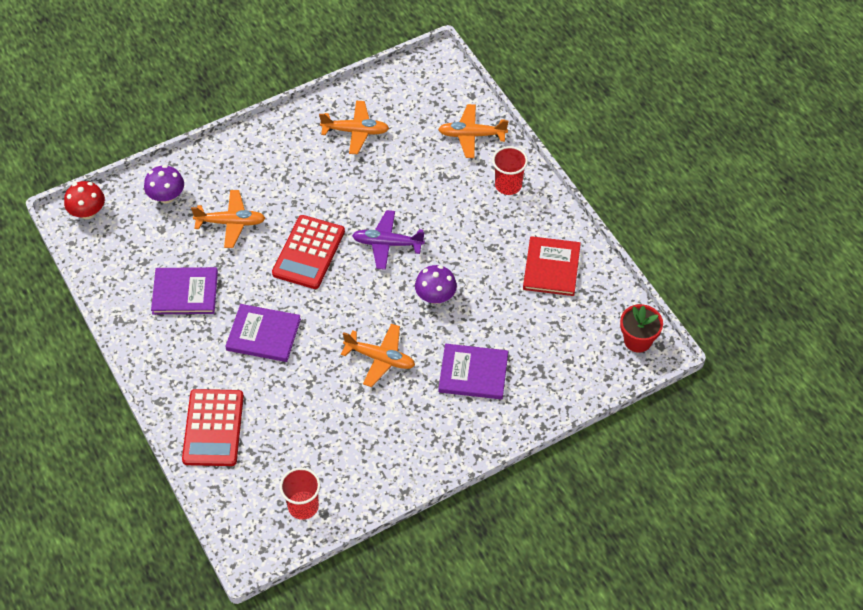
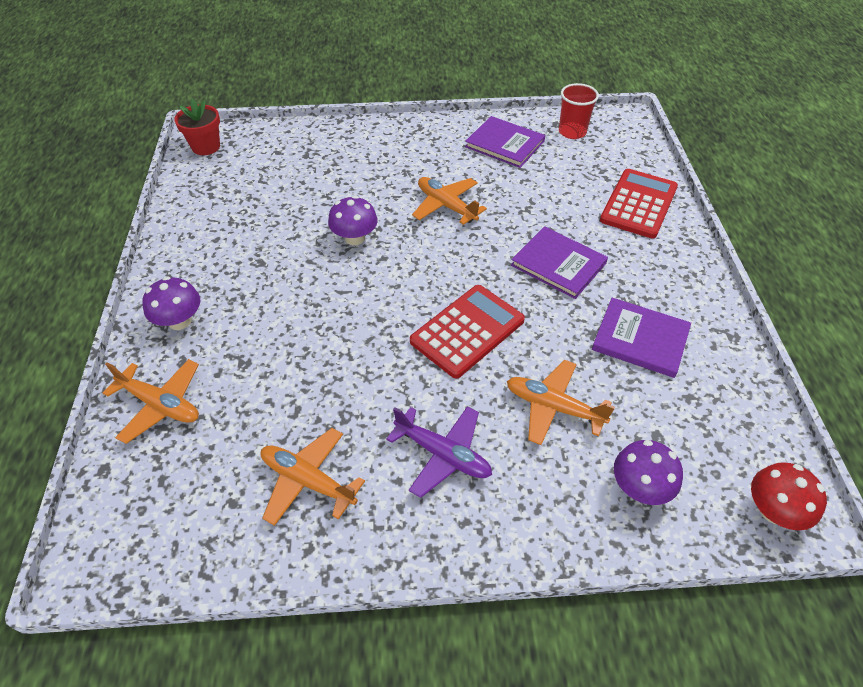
camera: 155 degrees left, 5 degrees down
(387, 244) = (369, 307): purple plane -> purple plane (443, 454)
(473, 373) = (367, 169): purple book -> purple book (505, 144)
(508, 185) = (179, 321): red cup -> purple mushroom
(551, 268) = (219, 223): red book -> none

